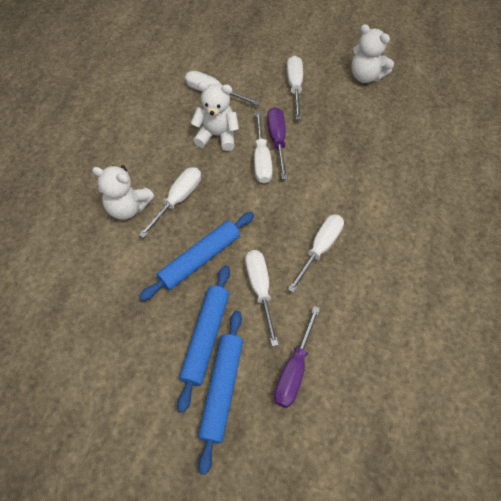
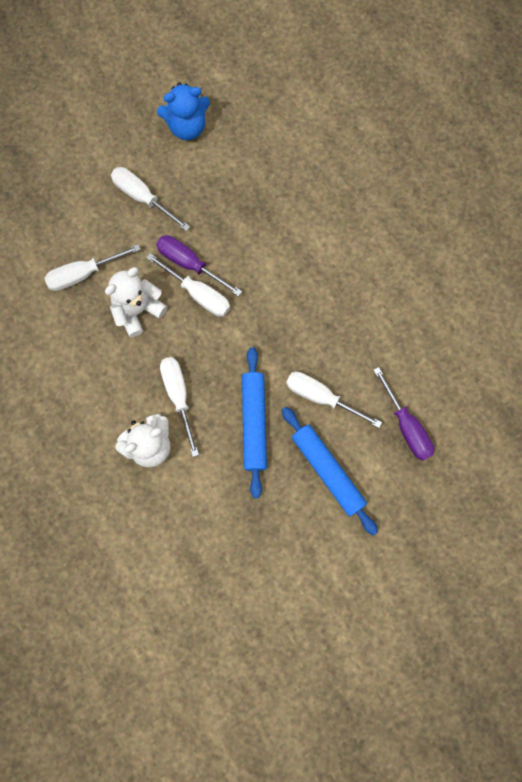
camera: 50 degrees left, 15 degrees up
(222, 389) = (379, 491): blue rolling pin -> none
(320, 248) = (325, 321): white screwdriver -> none
(366, 76) = (187, 126): white teddy bear -> blue teddy bear

